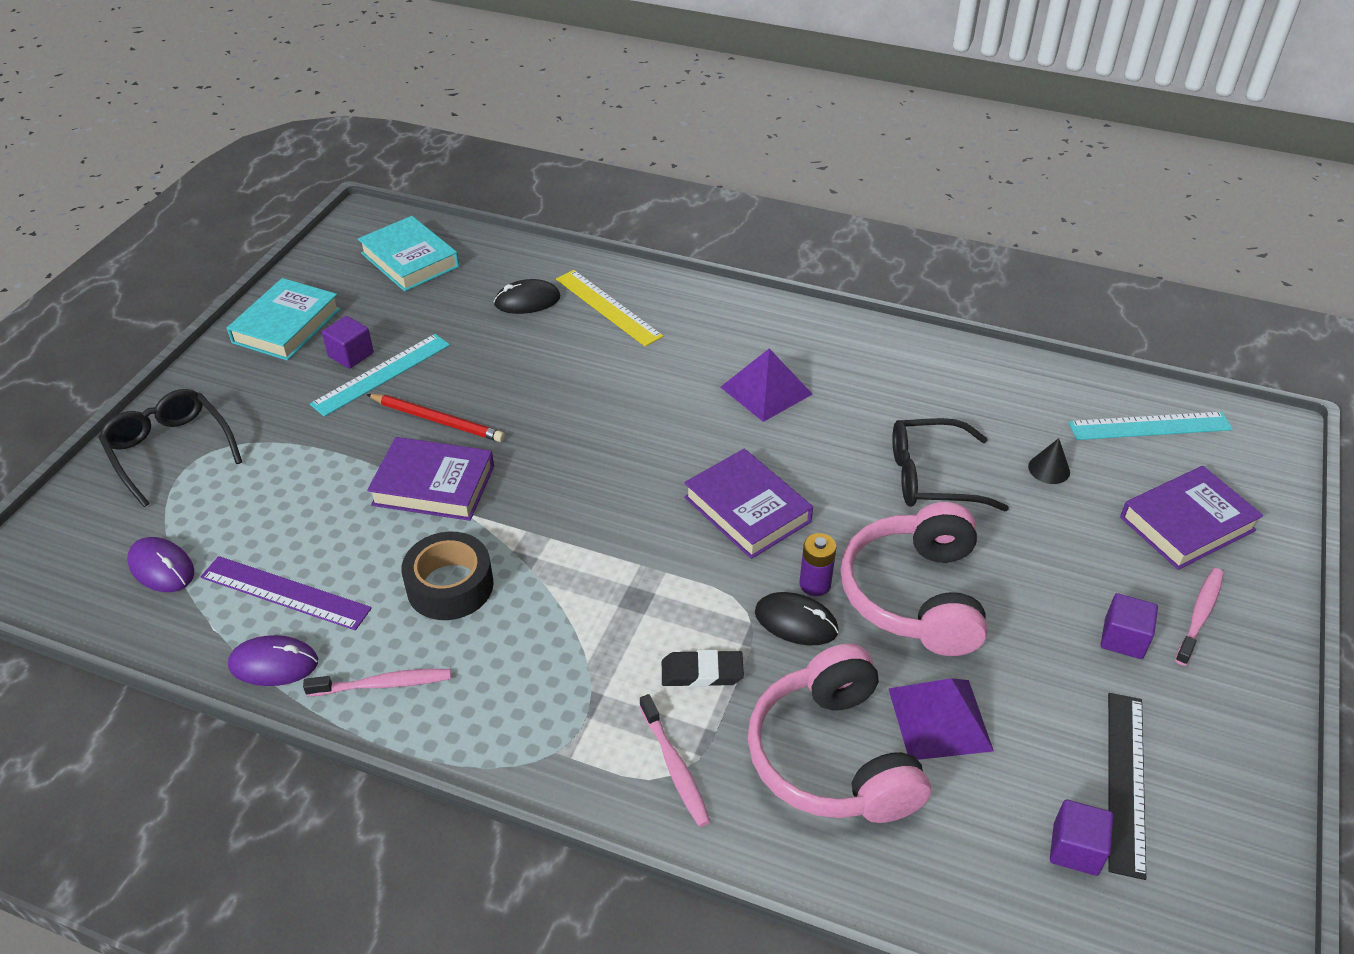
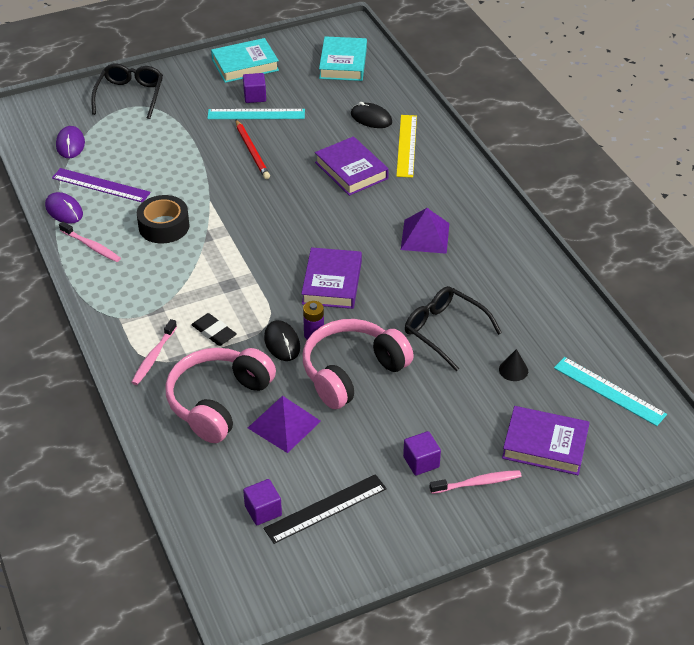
camera: 45 degrees right, 0 degrees up
(285, 593) = (100, 185): purple ruler -> purple ruler turned 45 degrees counterclockwise
(433, 485) = (212, 179): purple book -> purple book (351, 170)

